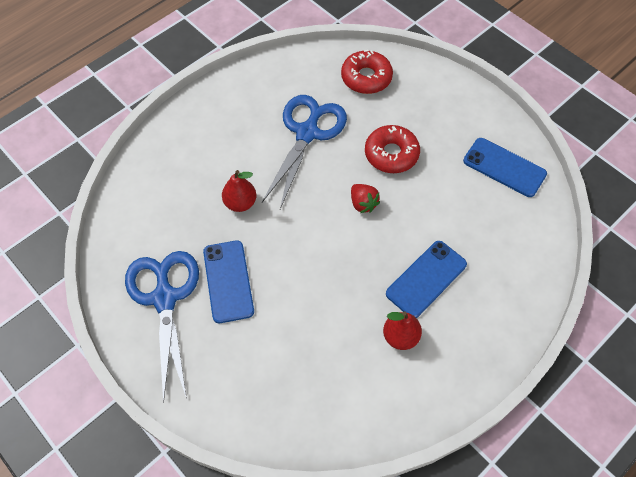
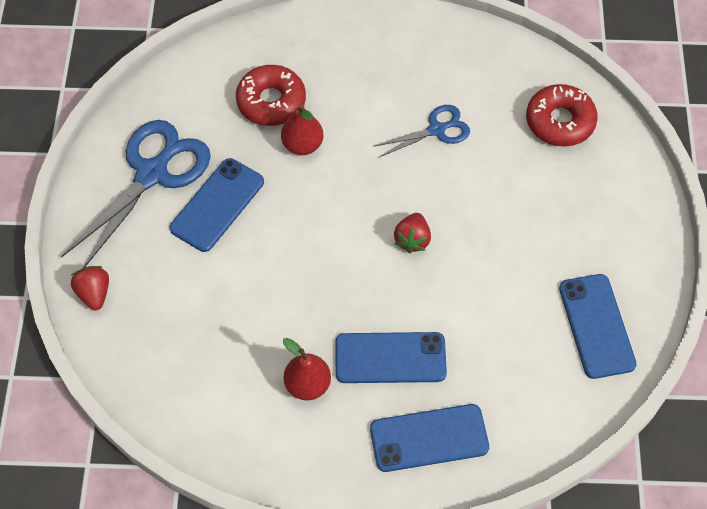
camera: 45 degrees right, 0 degrees up
(210, 405) = (94, 293): none -> red strawberry
(307, 133) = (436, 130): blue scissors -> blue scissors, size x0.55
(391, 154) = (495, 217): red donut -> red donut (271, 102)
(495, 303) = (429, 438): none -> blue phone

